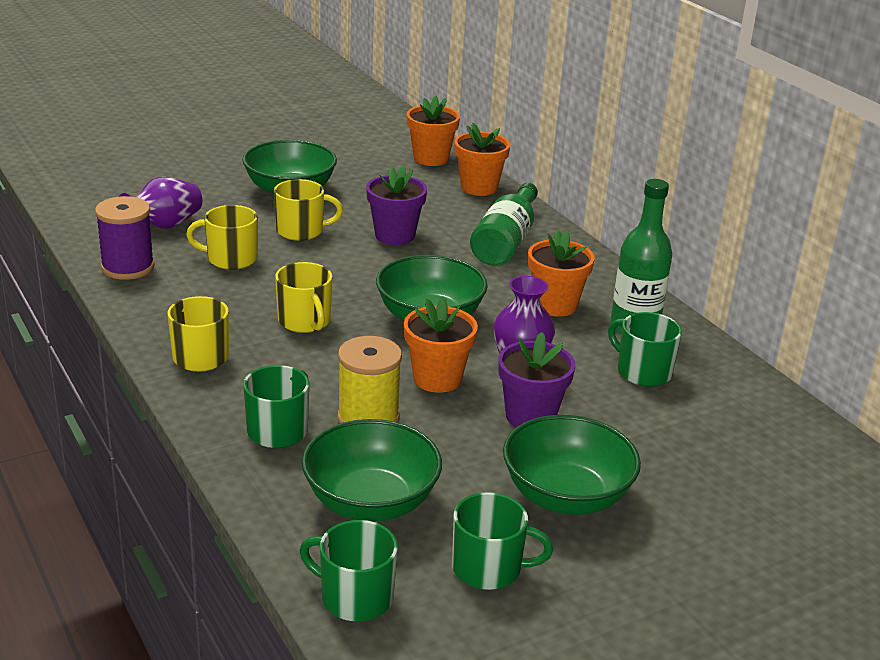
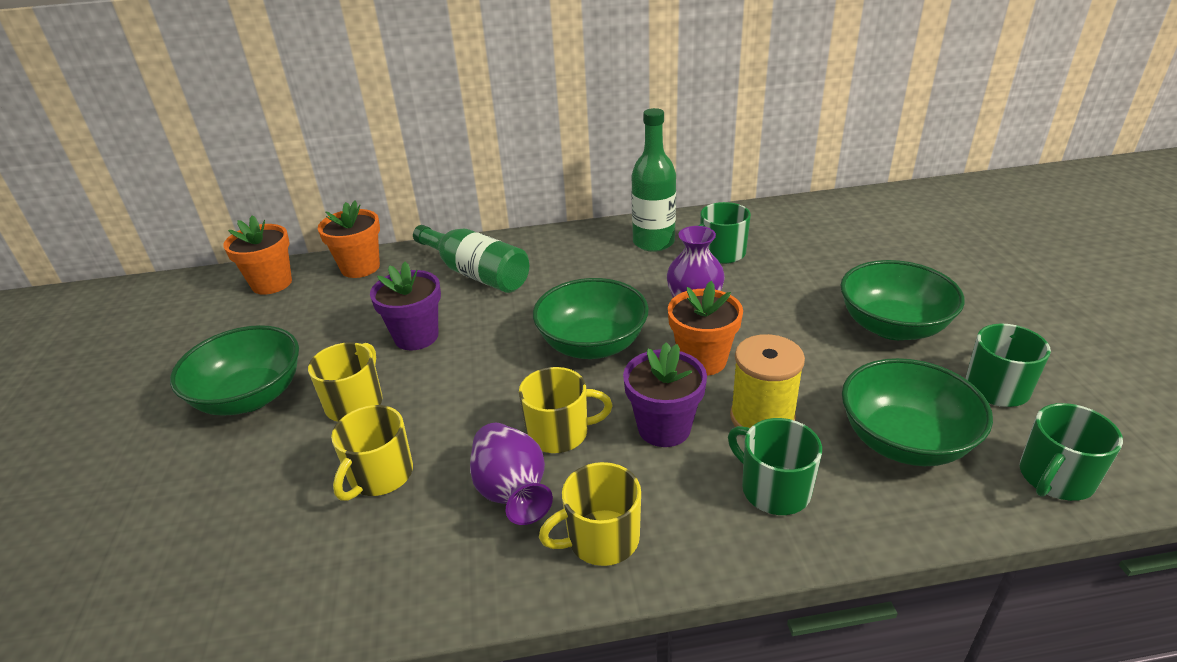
camera: 65 degrees left, 5 degrees up
(128, 267) = (331, 590): purple spool -> none
(164, 225) = (240, 532): purple vase -> purple vase (512, 493)
(530, 416) = (775, 320): purple flower pot -> purple flower pot (664, 428)
(555, 305) = (602, 271): orange flower pot -> none

